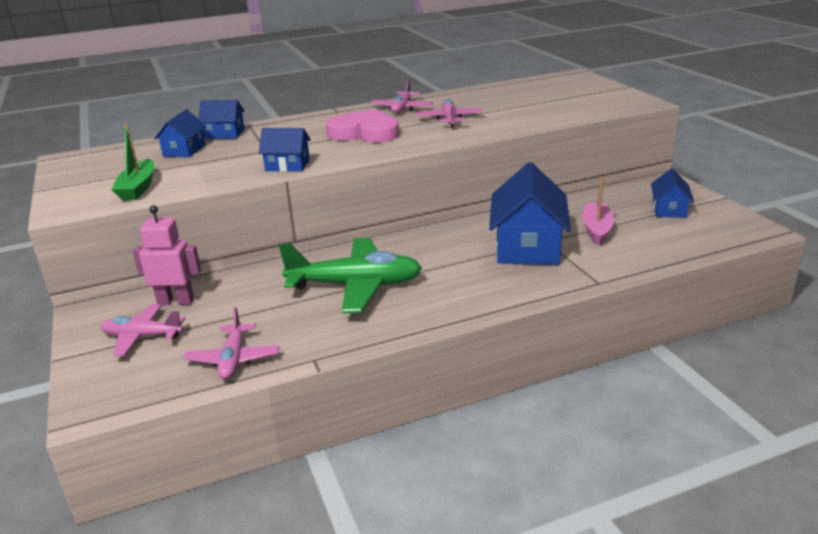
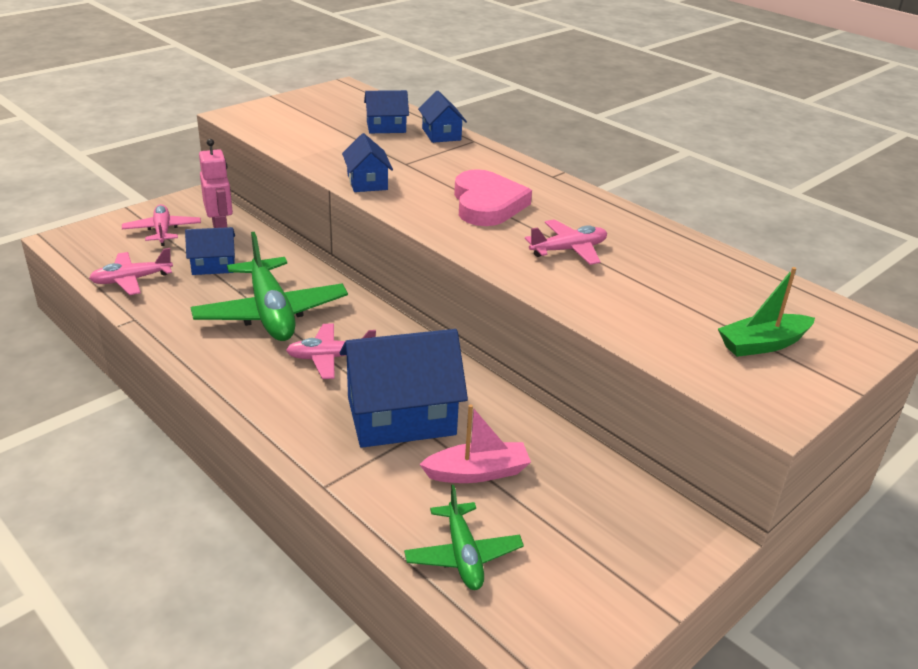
camera: 65 degrees right, 5 degrees up
(138, 188) = (287, 130): green boat -> green boat (762, 344)
(402, 108) = (590, 212): pink plane -> pink plane (330, 358)
(669, 209) = (585, 546): blue house -> blue house (213, 265)
(674, 244) = (463, 555): none -> green plane

